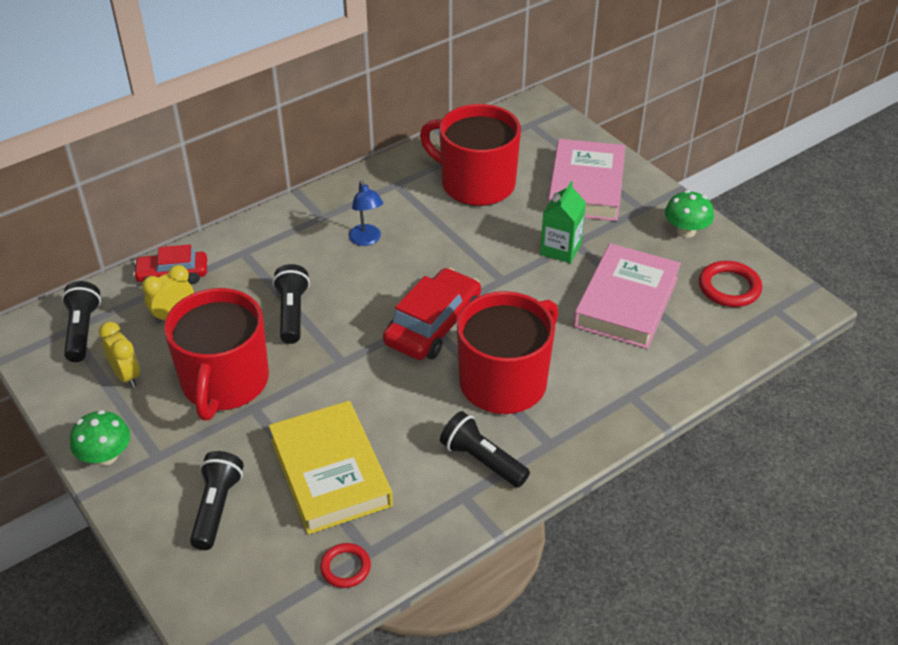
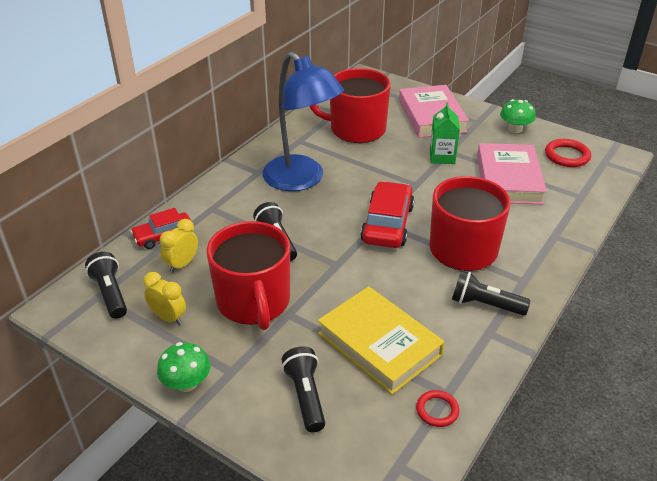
camera: 20 degrees left, 5 degrees down
(367, 240) = (301, 180): blue lamp -> blue lamp, size x2.41

